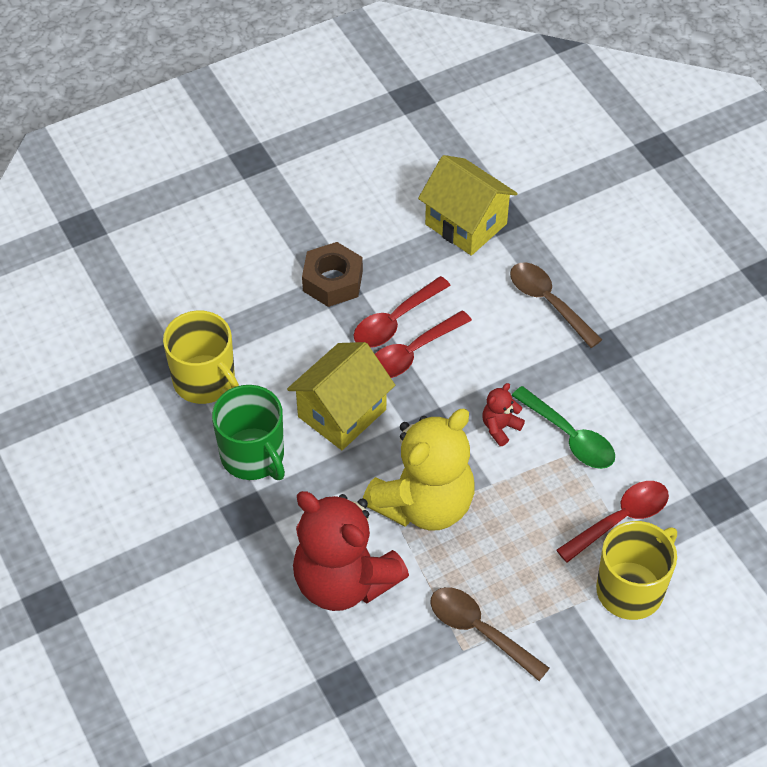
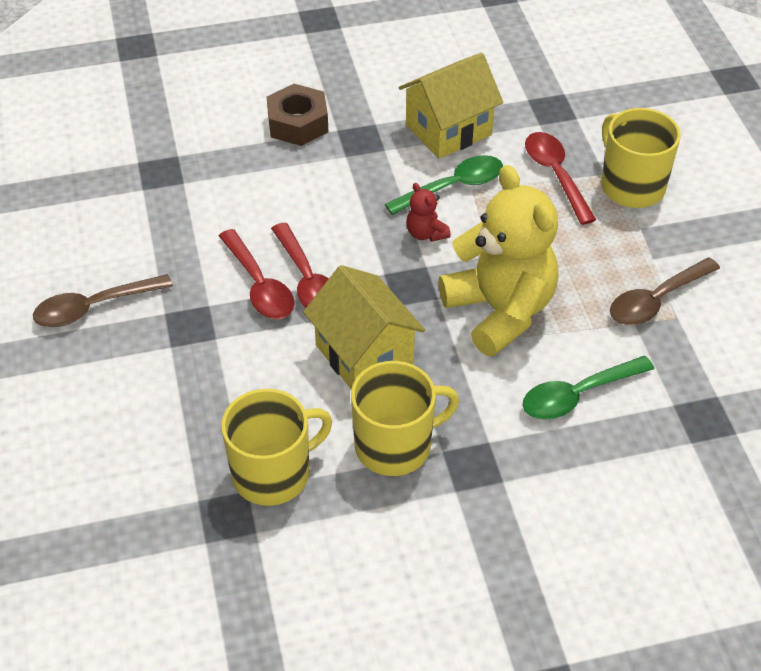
camera: 75 degrees left, 5 degrees down
(253, 456) = (395, 445): green mug -> yellow mug
(332, 281) = (180, 327): brown nut -> brown nut (298, 123)
(344, 581) = (577, 395): red teddy bear -> green spoon
(466, 224) = (156, 202): yellow house -> yellow house (448, 130)
(548, 302) = (286, 164): brown spoon -> brown spoon (93, 307)

